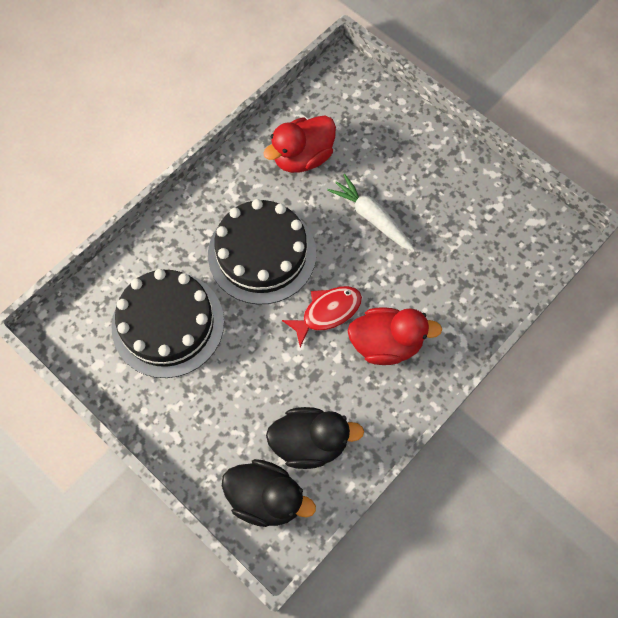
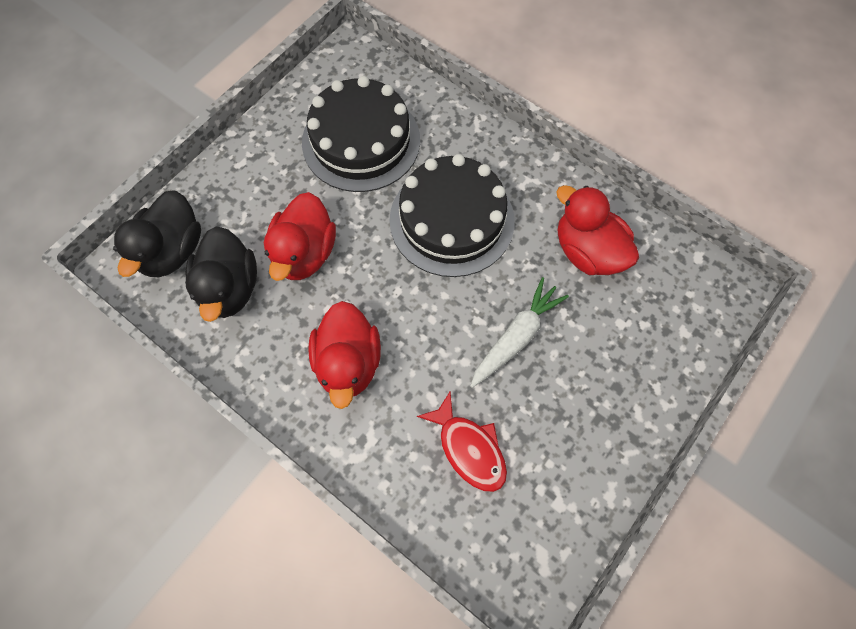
camera: 85 degrees right, 0 degrees up
(281, 377) = (305, 253): none -> red duck
(327, 312) = (384, 294): red fish -> red fish (469, 448)

